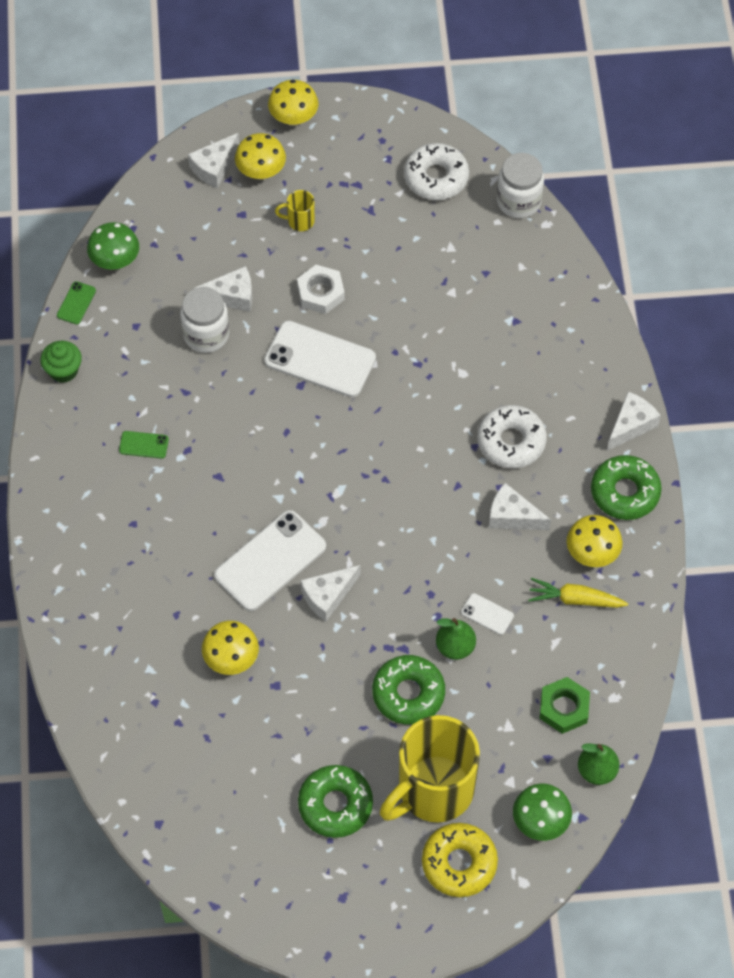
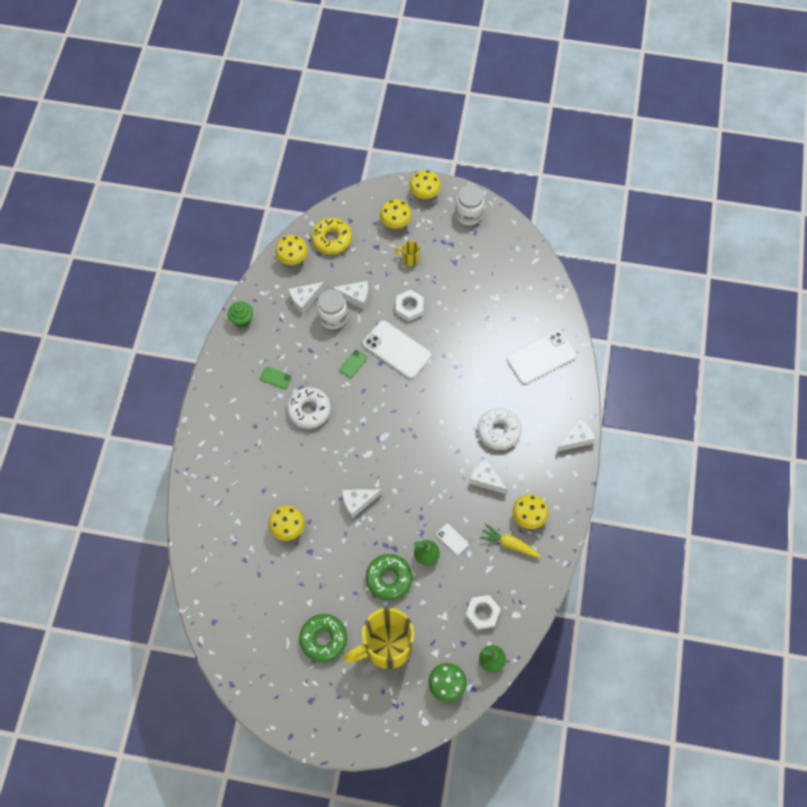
camera: 15 degrees right, 5 degrees up
(76, 303) = (262, 279): green phone -> green phone (353, 364)
(115, 261) = (293, 258): green mushroom -> yellow mushroom
(214, 167) = (368, 213): white cheese -> white cheese (305, 299)
(270, 561) = (329, 470): white phone -> white phone (541, 357)
(436, 177) = (500, 251): white donut -> white donut (309, 410)
(459, 863) = (388, 698): yellow donut -> yellow donut (332, 239)
(518, 201) = (547, 277): white jar -> white jar (468, 214)
(564, 708) = (482, 613): green nut -> white nut
(625, 492) = (560, 481): green donut -> none

